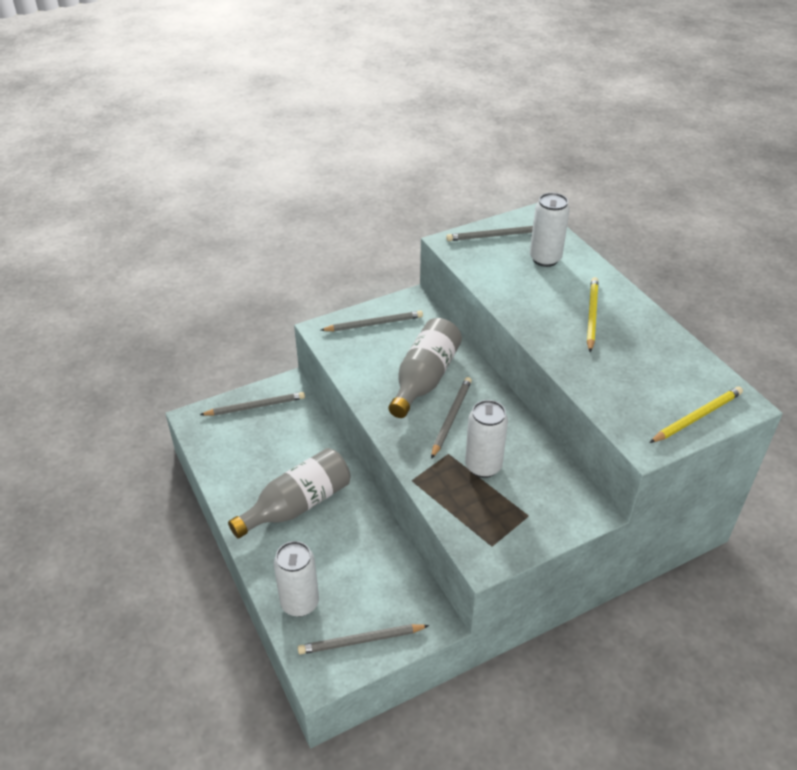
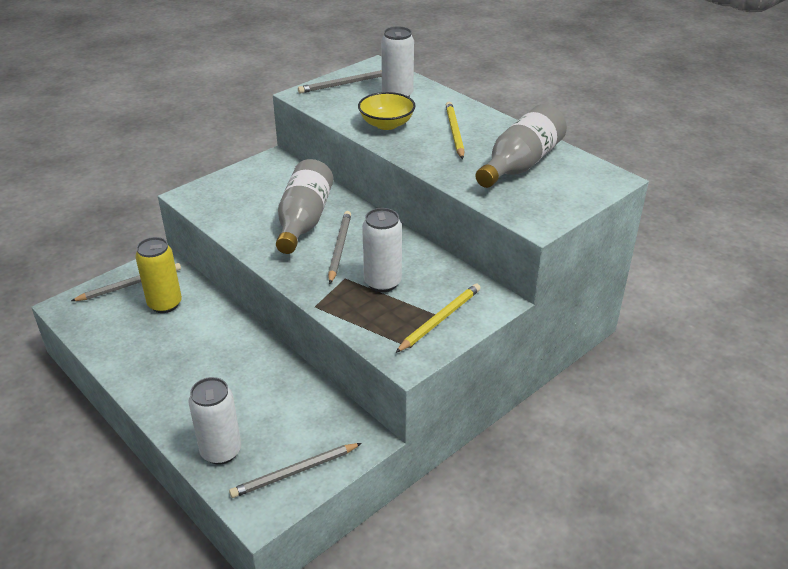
camera: 15 degrees left, 5 degrees down
(282, 434) = (165, 304): none -> yellow can
(297, 505) = (196, 364): grey bottle -> grey bottle (520, 164)
(374, 324) = (240, 183): grey pencil -> none
(524, 294) = (386, 124): none -> yellow bowl
(697, 417) = (575, 194): yellow pencil -> yellow pencil (440, 319)

